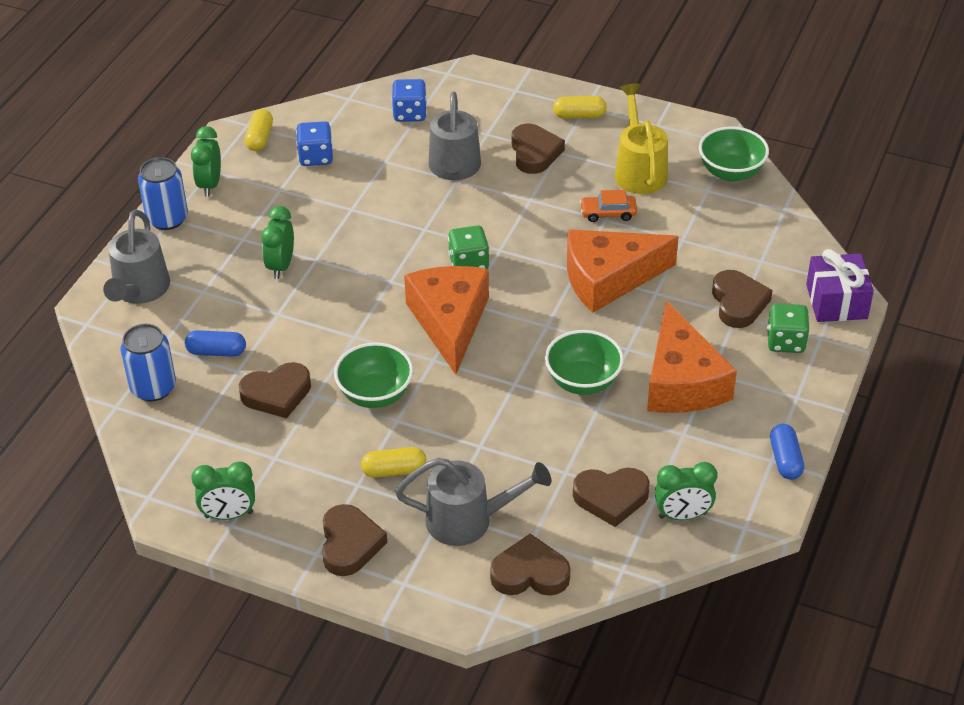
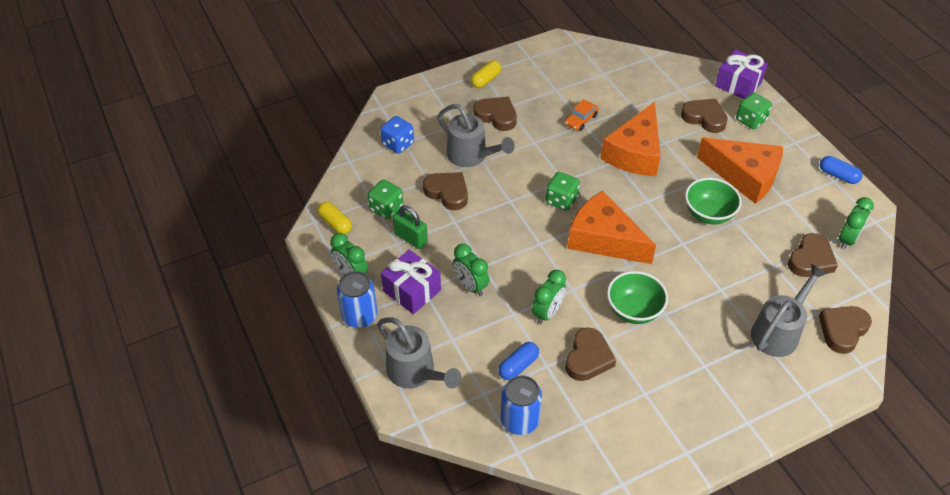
camera: 50 degrees left, 5 degrees up
(229, 515) = (676, 448): green clock -> green clock (547, 312)
(232, 232) = (412, 290): none -> purple gift
(296, 194) = (411, 238): none -> green padlock
(316, 157) = (386, 208): blue dice -> green dice
(350, 544) = (753, 400): brown heart -> brown heart (447, 192)
(394, 470) = (708, 341): yellow capsule -> none
(639, 170) = (558, 86): yellow watering can -> none
(731, 172) = (599, 56): green bowl -> none

